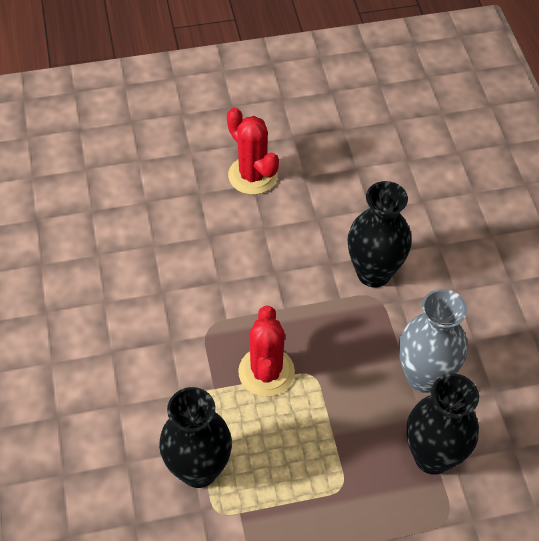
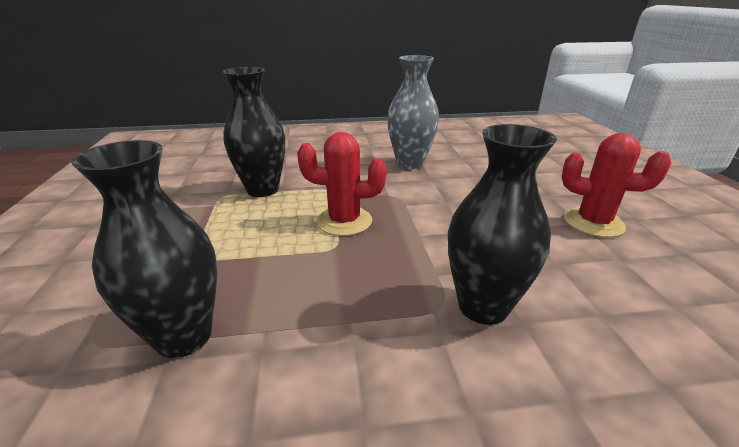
camera: 95 degrees right, 25 degrees down
(252, 175) = (593, 222): red cactus -> red cactus turned 60 degrees clockwise
(424, 376) = (307, 342): grey vase -> grey vase (410, 163)

